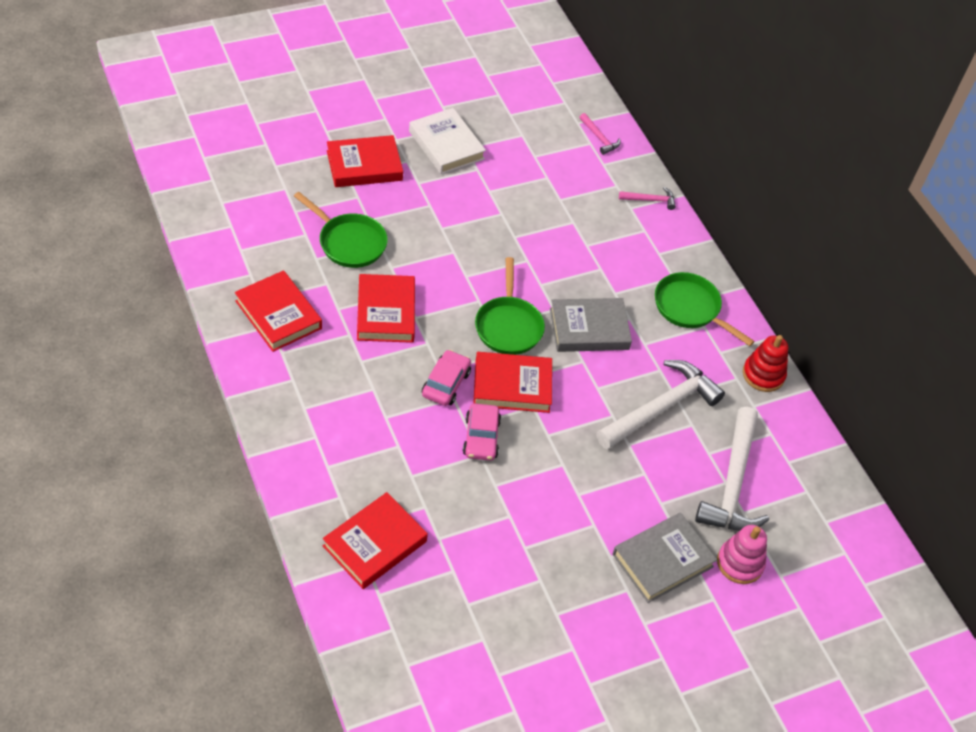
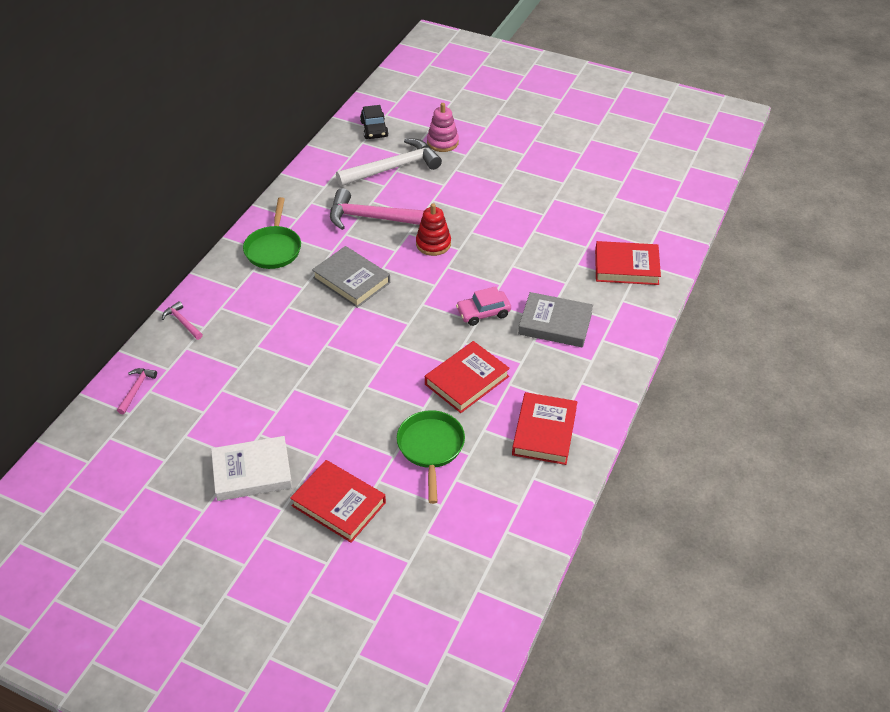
camera: 125 degrees left, 5 degrees down
(446, 145) = (252, 472): white book -> white book turned 60 degrees clockwise
(481, 438) = (500, 273): pink car -> none
(508, 326) = (398, 316): green pan -> none
(512, 386) = (444, 284): red book -> none
(661, 407) = (375, 218): white hammer -> pink hammer
(662, 560) = (479, 166): grey book -> grey book (555, 324)
(763, 375) = (293, 194): red stacking toy -> red stacking toy (433, 244)
(824, 520) = (374, 129): none -> black car

